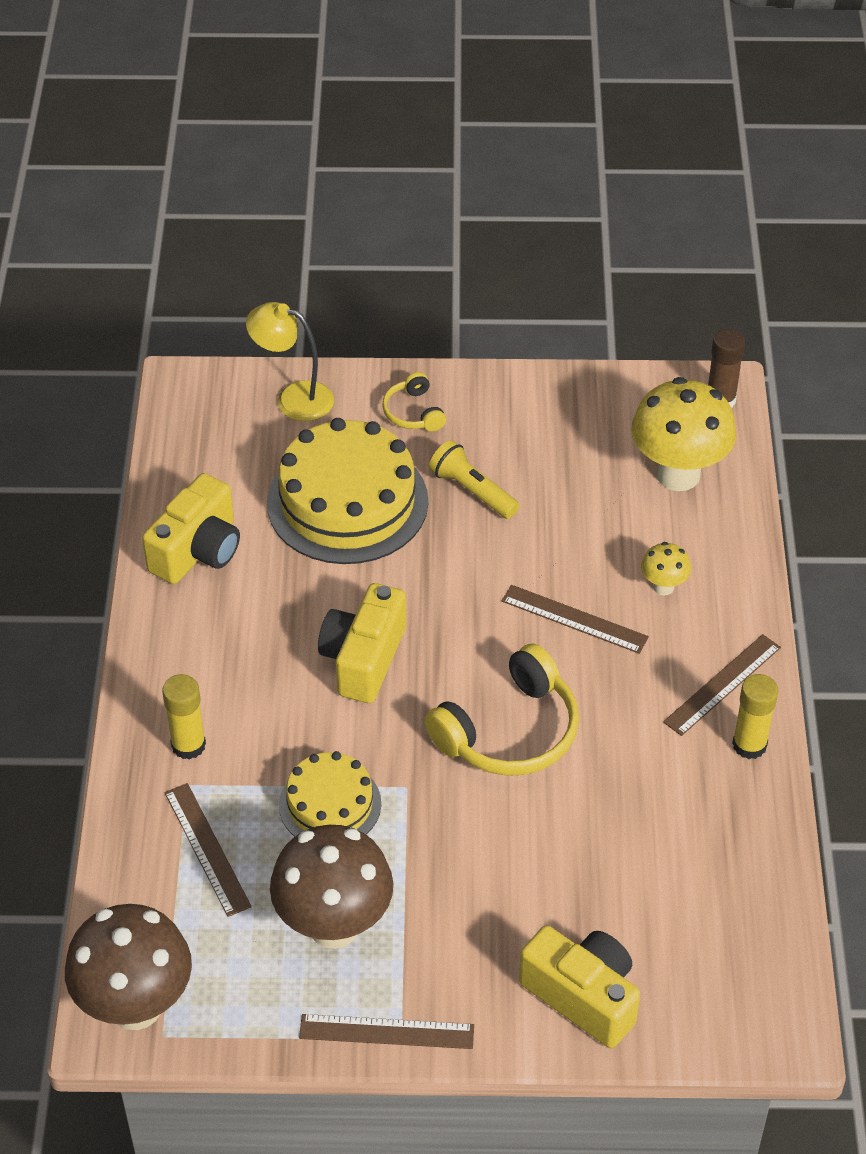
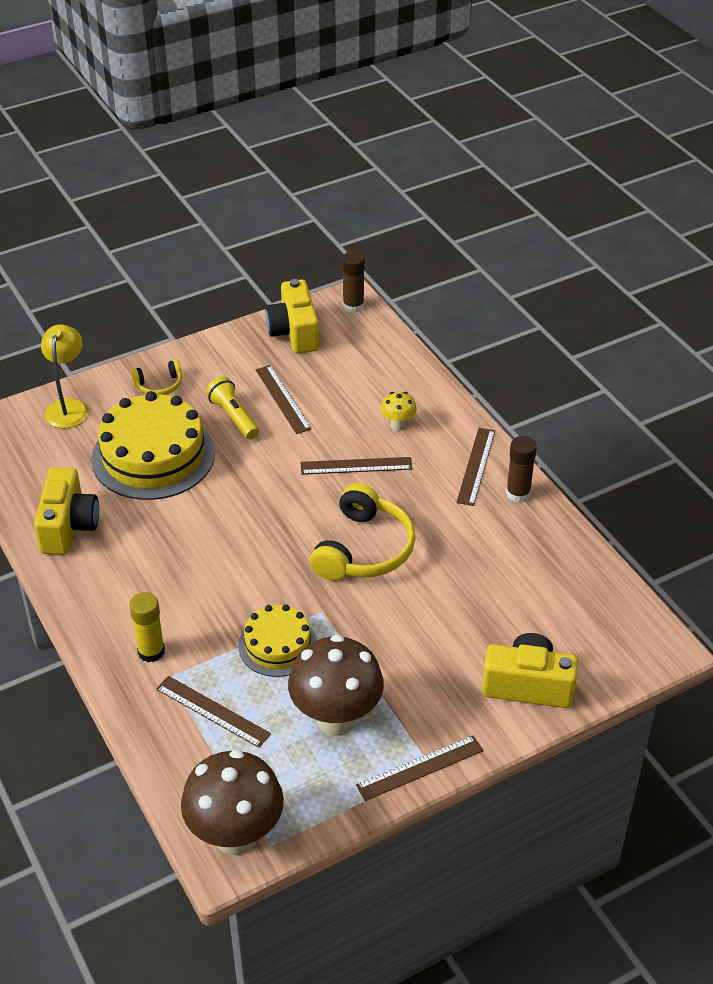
camera: 30 degrees left, 5 degrees down
(293, 398) = (69, 407): yellow lamp -> yellow lamp turned 105 degrees clockwise
(363, 659) = (235, 546): yellow camera -> yellow camera (294, 332)
(413, 412) = (159, 385): yellow headphones -> yellow headphones turned 60 degrees counterclockwise
(472, 491) = (234, 417): yellow flashlight -> yellow flashlight turned 45 degrees clockwise
(546, 492) = (283, 399): none -> brown ruler
(678, 474) = (359, 358): yellow mushroom -> none
(749, 745) = (518, 493): yellow glue stick -> brown glue stick

